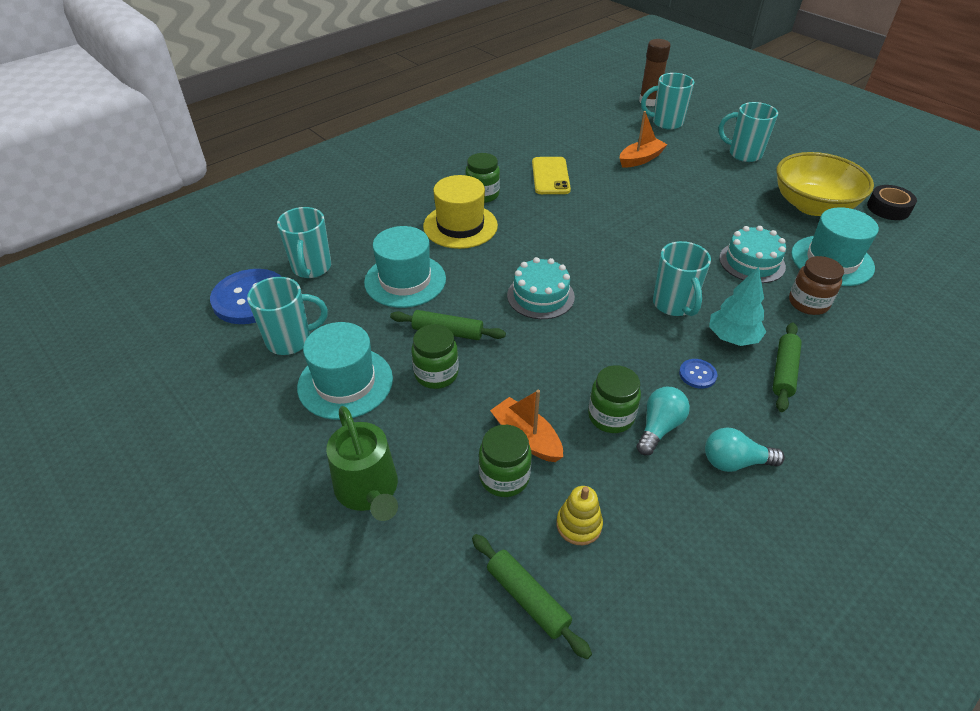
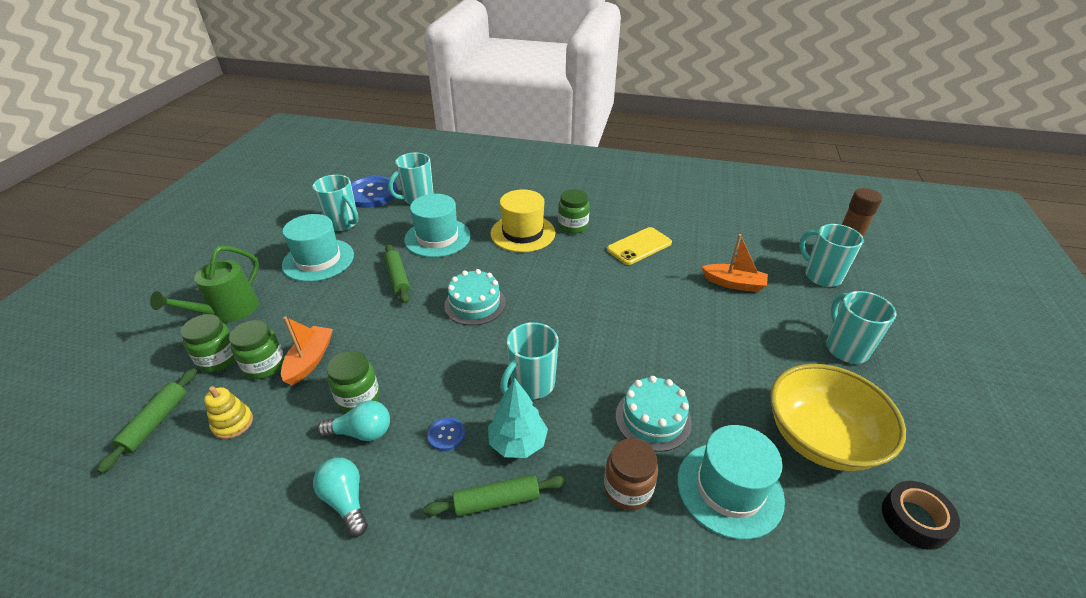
camera: 55 degrees right, 5 degrees down
(436, 374) = (350, 292): green jar -> green jar (219, 359)

